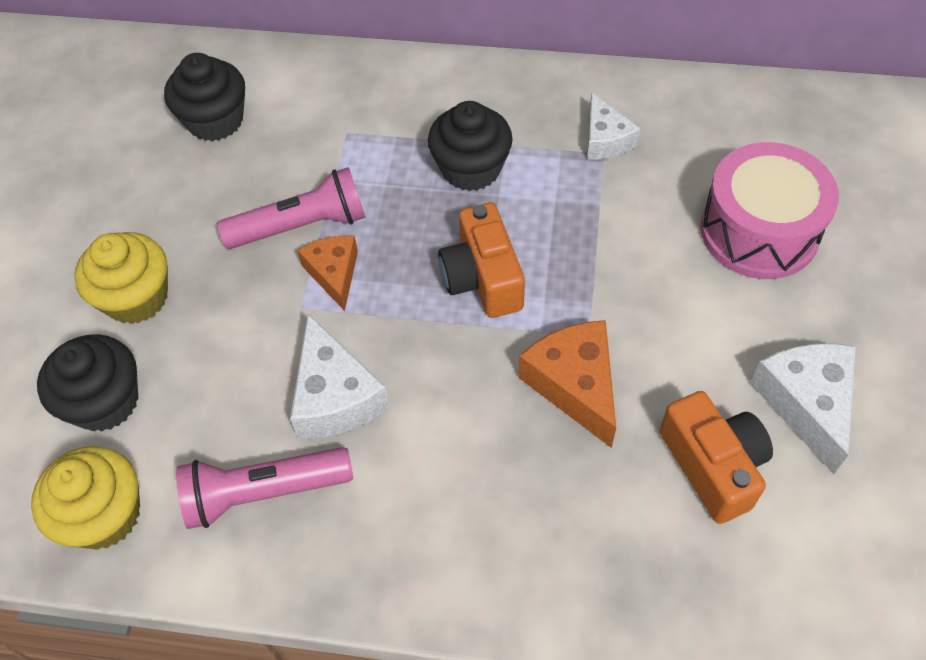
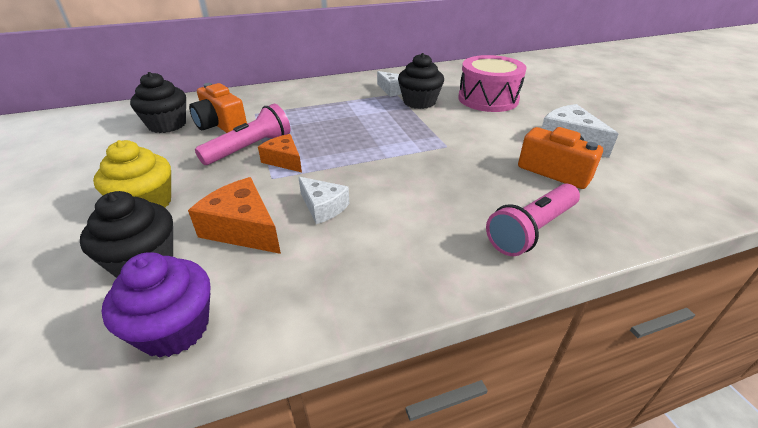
camera: 30 degrees left, 20 degrees down
(104, 515) = (174, 328): yellow cupcake -> purple cupcake
(264, 493) = (306, 268): pink flashlight -> pink flashlight (532, 230)
(335, 396) = (323, 207): white cheese -> white cheese, size x0.66
(471, 169) = (334, 110): black cupcake -> black cupcake (419, 102)
(482, 278) = (373, 141): orange camera -> orange camera (220, 125)
(575, 385) = (458, 164): orange cheese -> orange cheese (243, 228)

